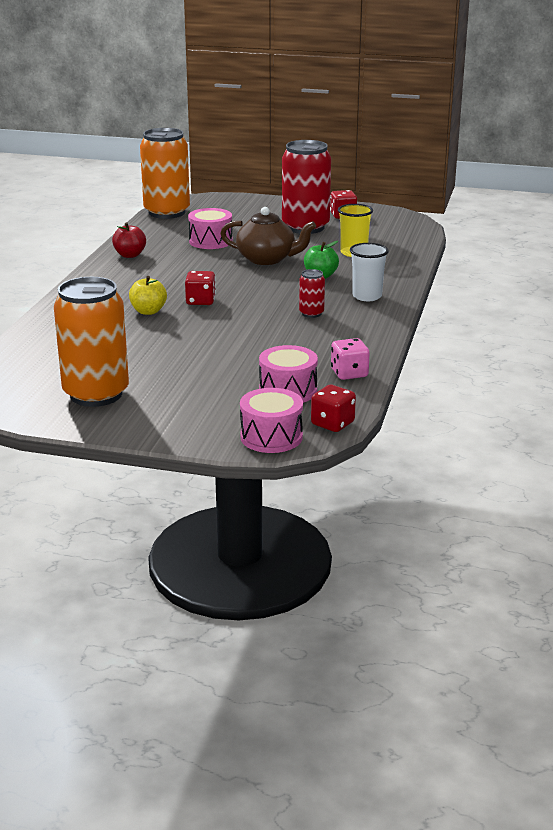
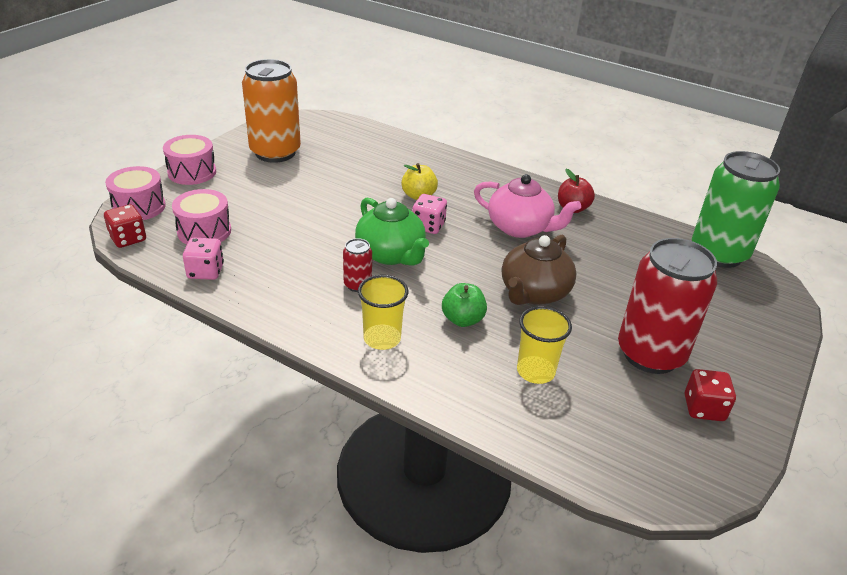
camera: 105 degrees right, 10 degrees up
(167, 212) = (718, 253): orange can -> green can
(177, 270) = (520, 228): none -> pink teapot
(200, 301) = (428, 226): red dice -> pink dice
(210, 241) = (606, 265): pink drum -> pink drum (192, 172)
(257, 308) = (391, 254): none -> green teapot
(367, 296) = (382, 338): white cup -> yellow cup

